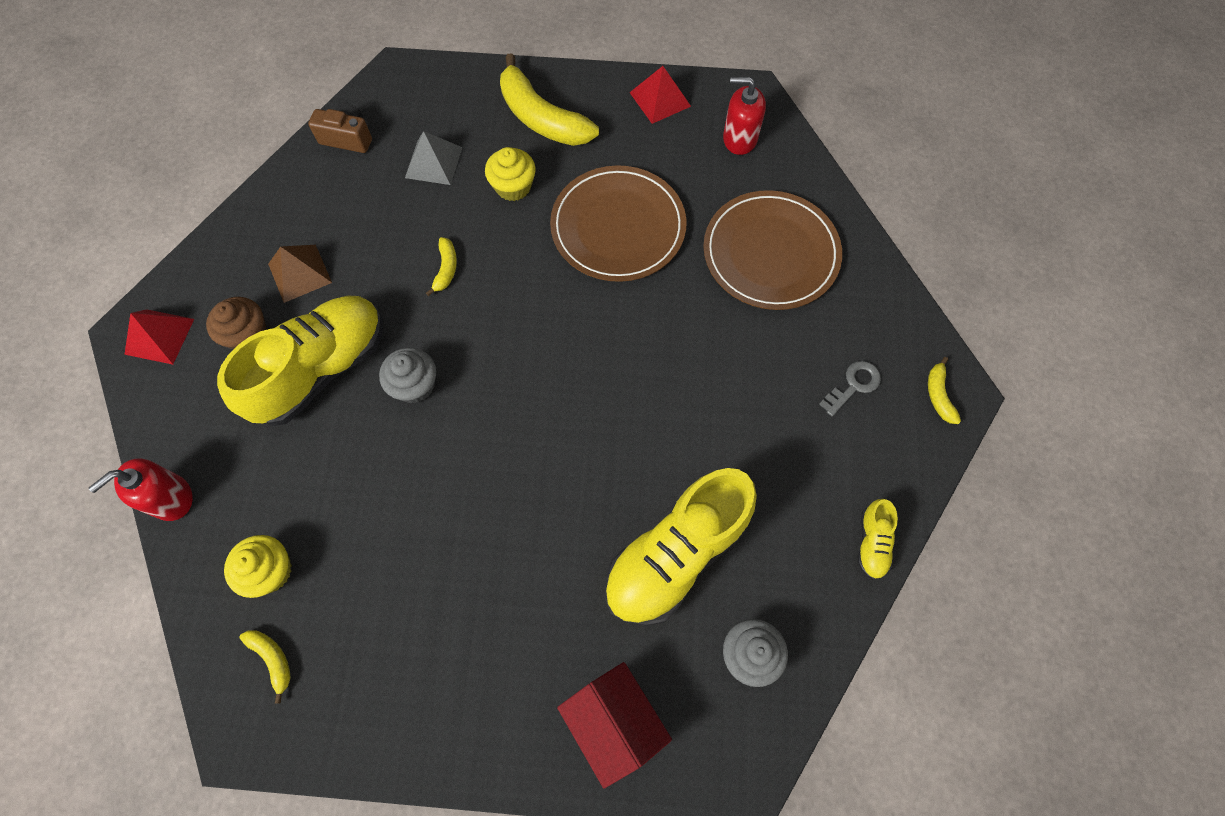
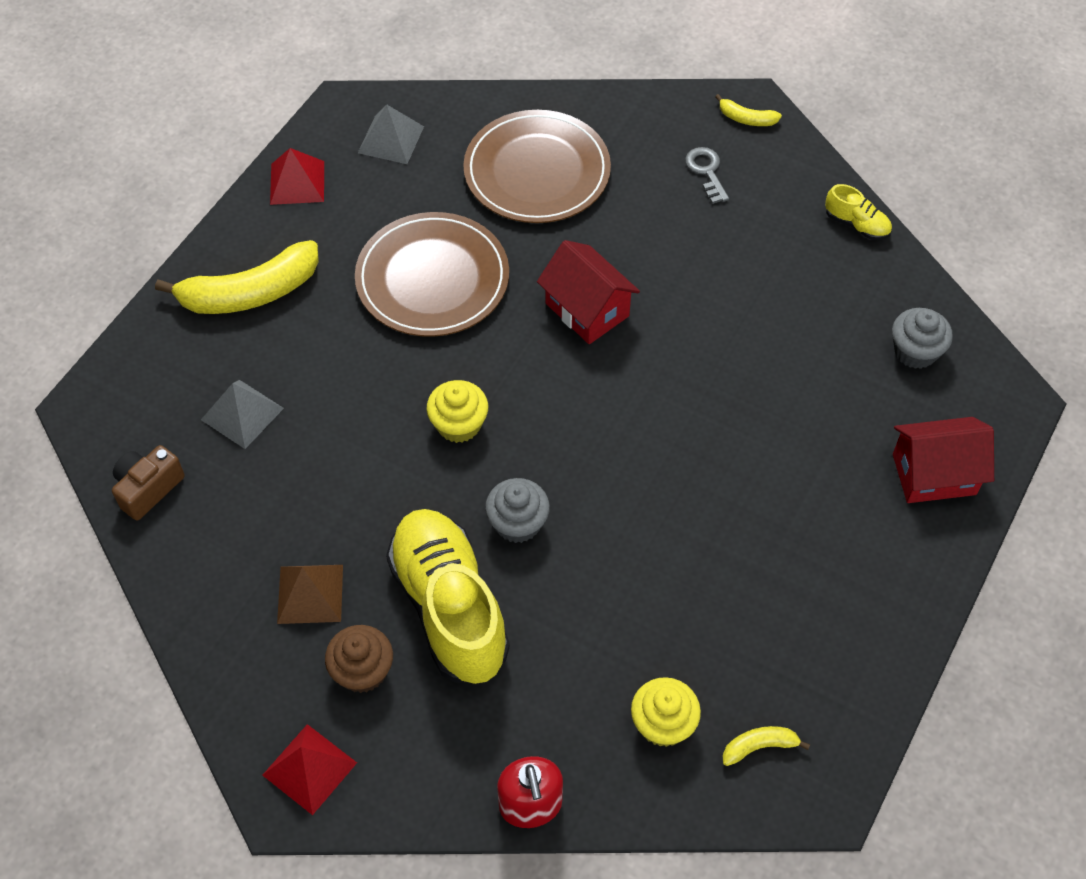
camera: 65 degrees left, 10 degrees down
(446, 269) = (392, 448): yellow banana -> none
(513, 186) = (324, 351): yellow cupcake -> yellow cupcake (459, 424)
(647, 350) = (587, 309): none -> red house
(676, 555) = (804, 369): yellow shoe -> none
(739, 138) = (390, 139): red soap dispenser -> grey pyramid

